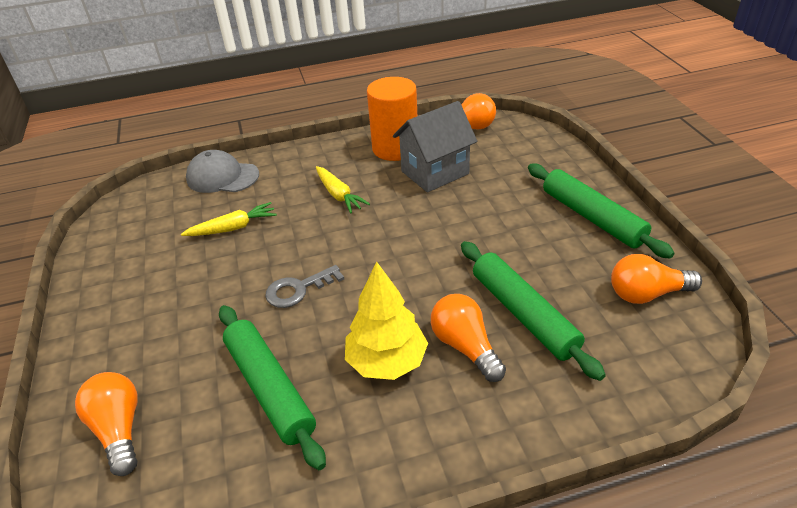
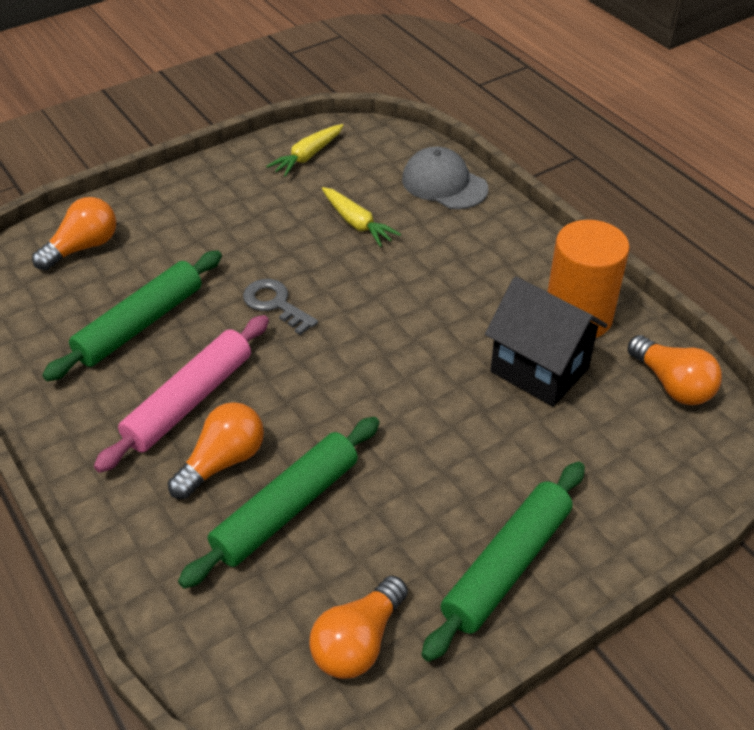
camera: 70 degrees right, 5 degrees up
(222, 177) = (444, 184): grey cap -> grey cap turned 45 degrees counterclockwise
(338, 195) = (450, 290): yellow carrot -> yellow carrot (307, 156)
(387, 361) = (189, 400): yellow tree -> pink rolling pin
(435, 172) = (539, 370): grey house -> black house
(647, 294) = (358, 642): orange light bulb -> orange light bulb turned 120 degrees counterclockwise

